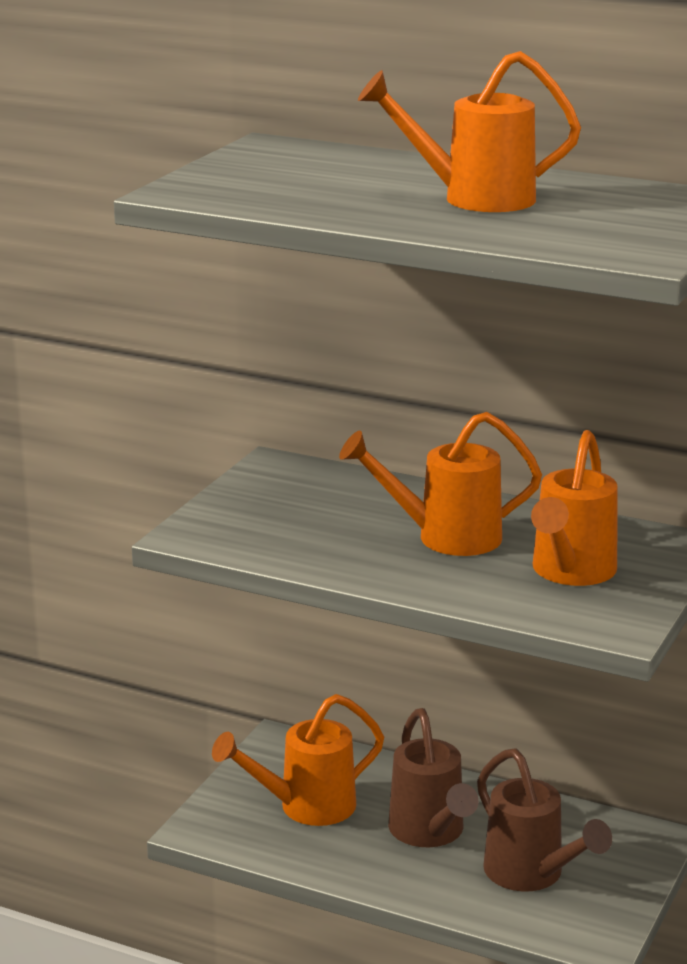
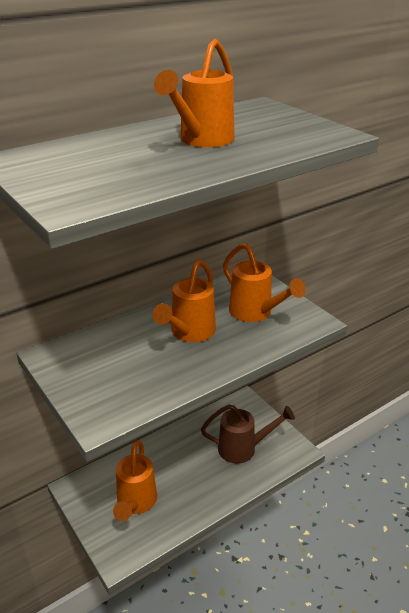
camera: 60 degrees left, 10 degrees up
(430, 833) = (190, 467): brown watering can -> none

